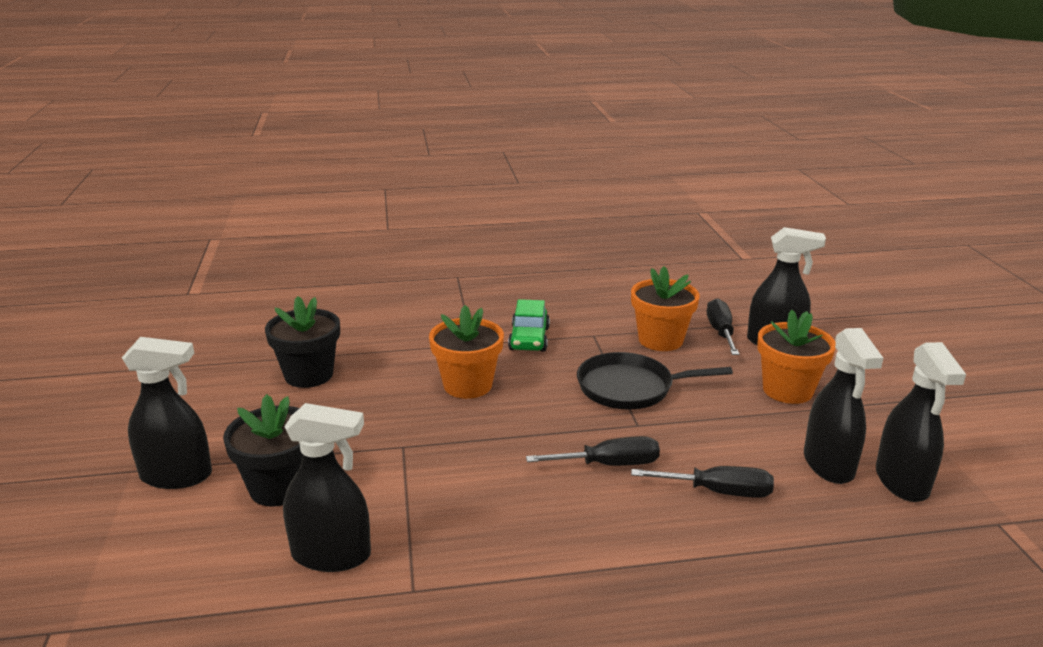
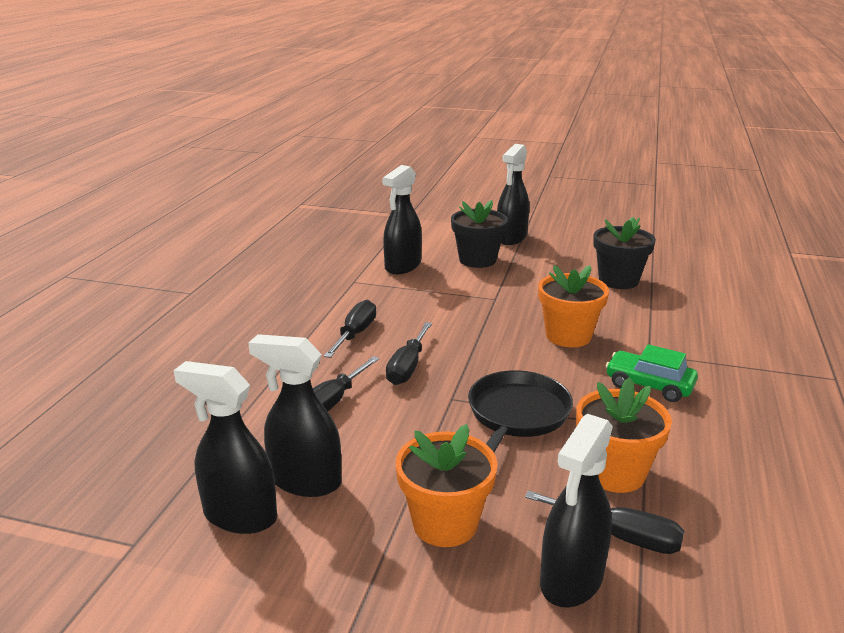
camera: 115 degrees right, 0 degrees up
(570, 527) = (355, 334): none -> black screwdriver

